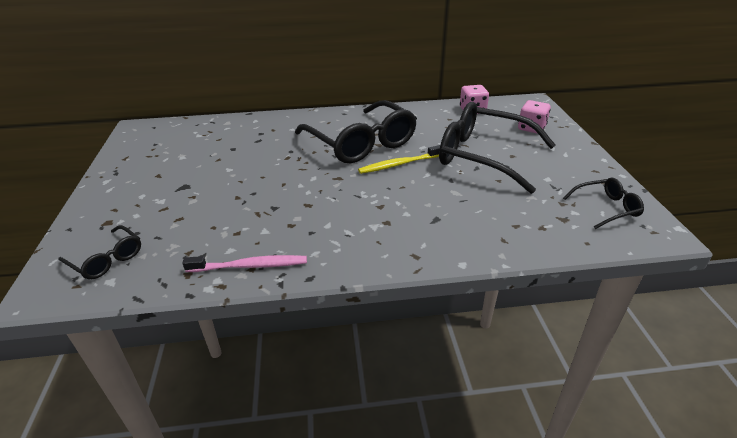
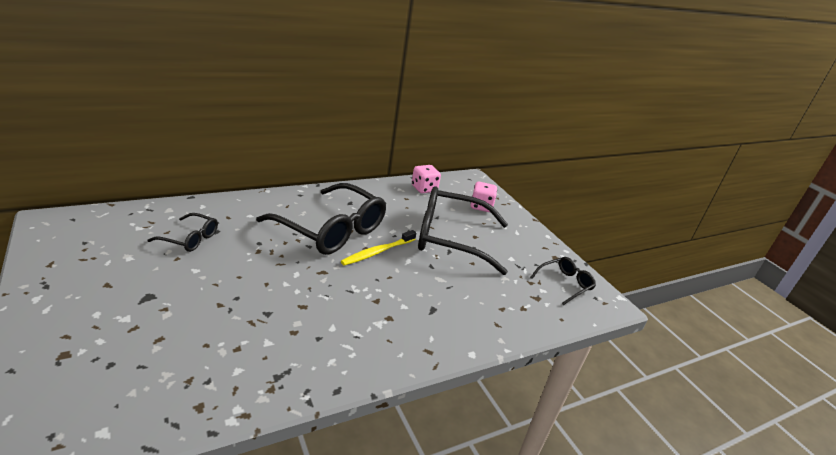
camera: 25 degrees left, 5 degrees down
(106, 259) = (85, 404): black glasses -> black glasses (190, 238)
(250, 266) = (269, 386): pink toothbrush -> none

